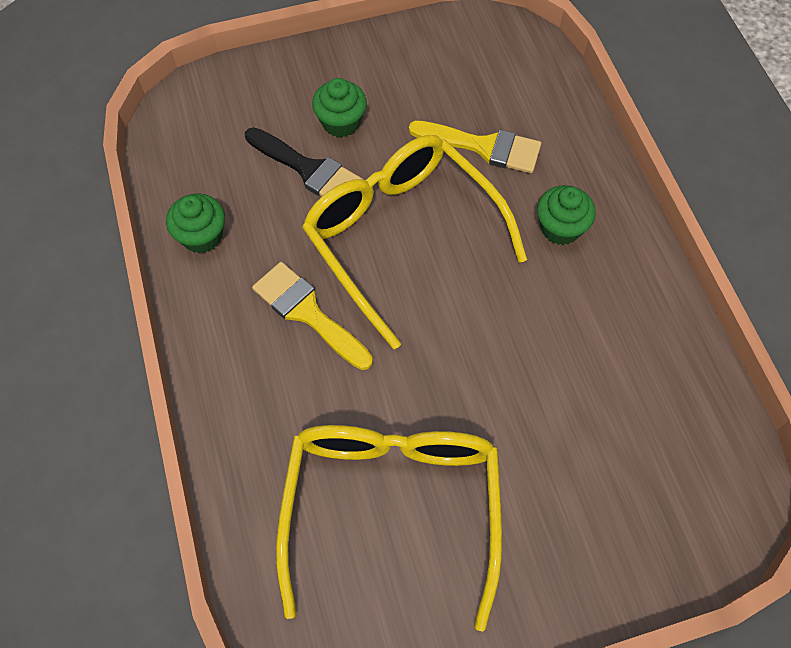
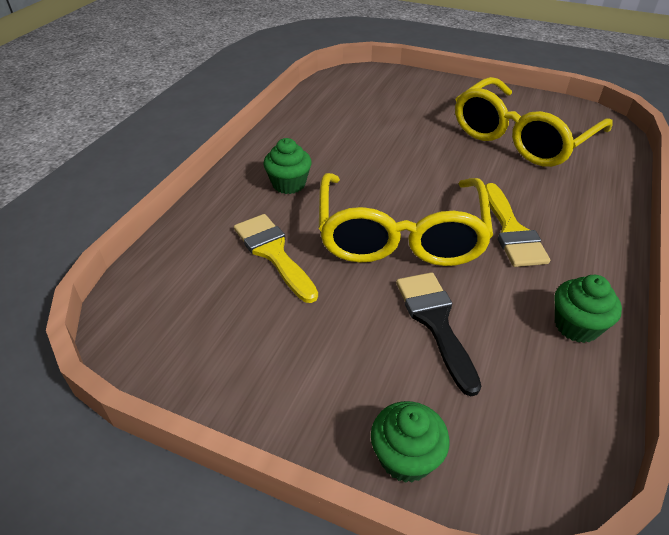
camera: 140 degrees left, 20 degrees down
(341, 122) = (368, 345): green cupcake -> green cupcake (406, 457)

